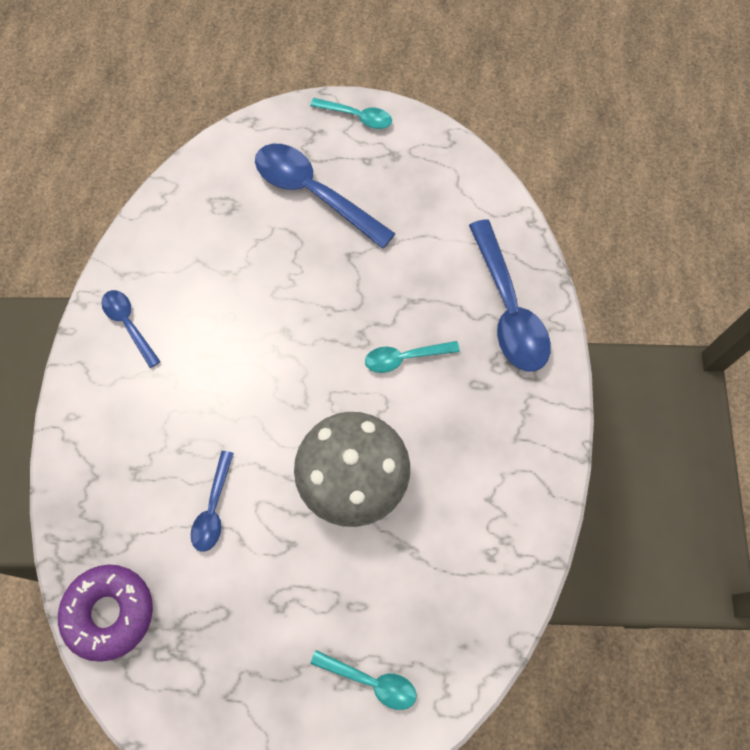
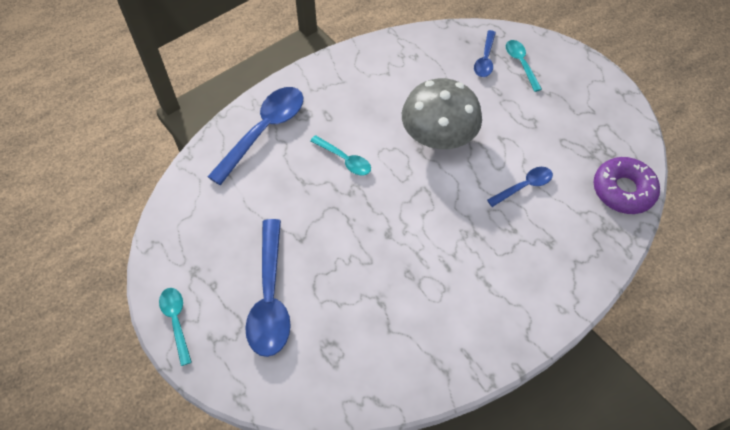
camera: 130 degrees left, 10 degrees down
(129, 324) = (474, 331): blue spoon -> blue spoon (485, 59)

